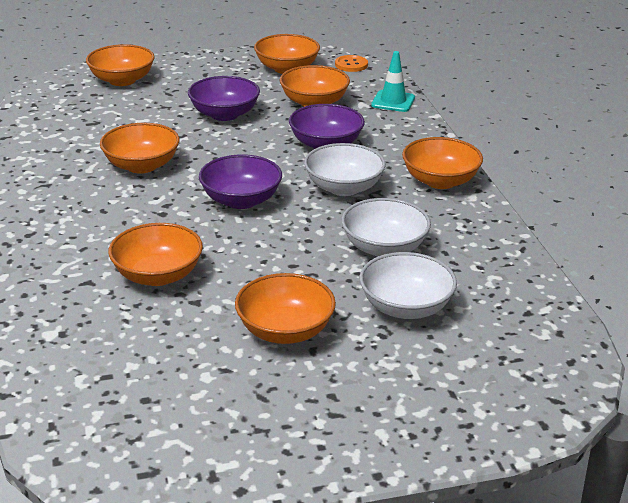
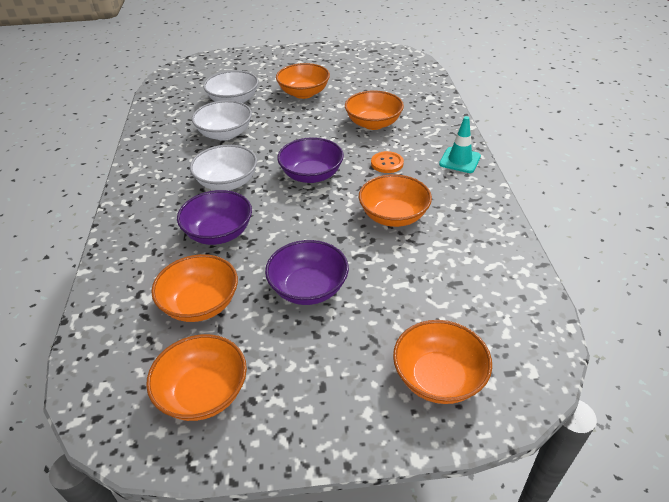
camera: 170 degrees left, 10 degrees up
(351, 65) = (107, 397): orange button -> orange button (387, 163)
(393, 101) = (110, 300): turquoise traffic cone -> turquoise traffic cone (460, 160)
(440, 181) = (146, 185): orange bowl -> none

